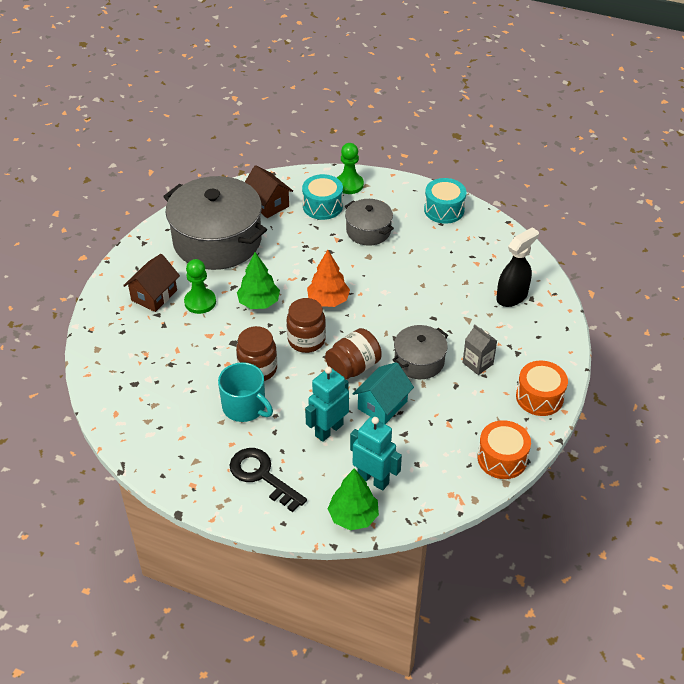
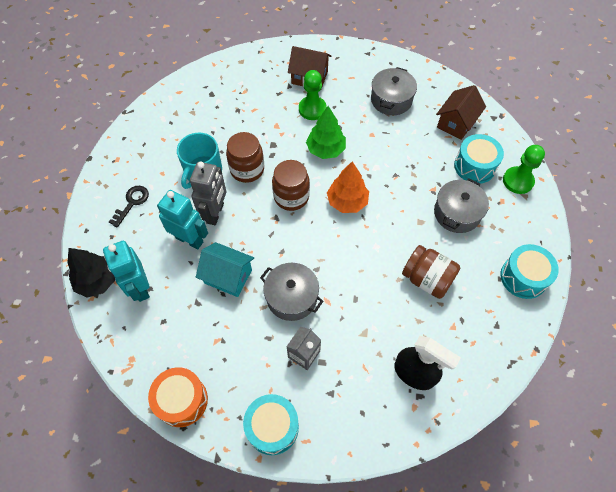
camera: 75 degrees right, 15 degrees up
(217, 240) = (391, 100): grey pot -> grey pot, size x0.51
(262, 476) = (132, 203): black key -> black key, size x0.65
(304, 404) = (215, 213): none -> grey robot
(353, 367) = (268, 242): brown jar -> brown jar (427, 279)
(353, 516) = (97, 281): green tree -> black tree
(373, 479) = (140, 288): turquoise robot -> turquoise robot turned 135 degrees clockwise
(539, 397) = (272, 427): orange drum -> turquoise drum

